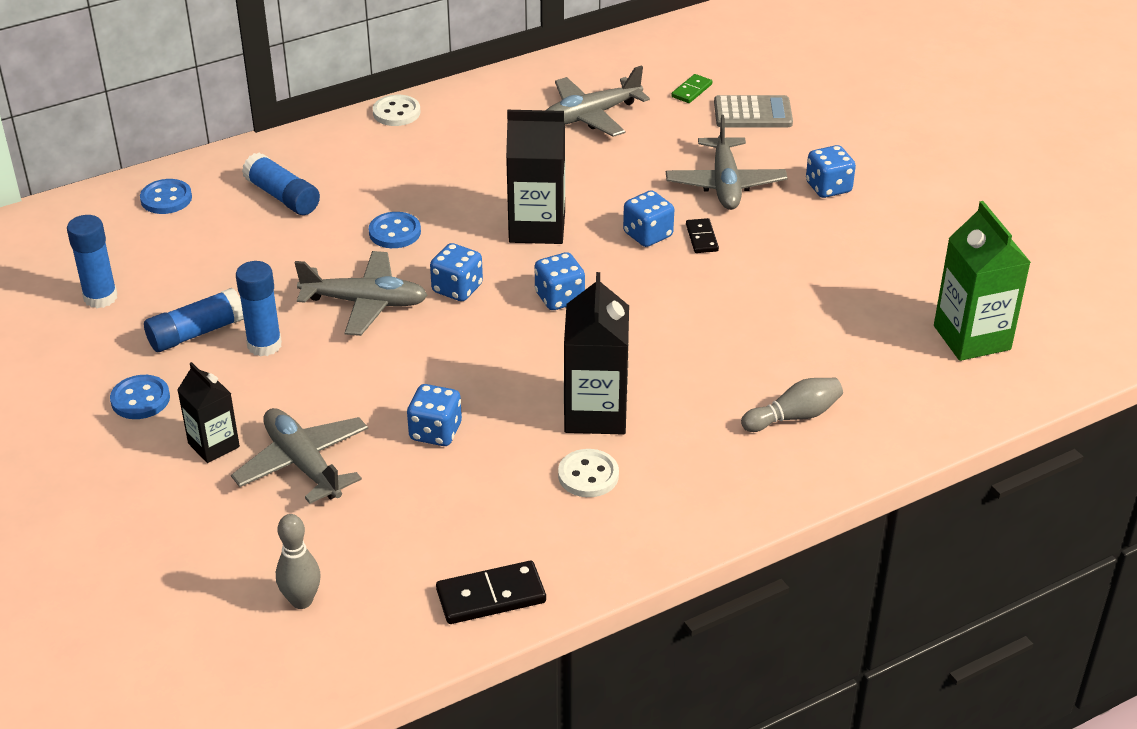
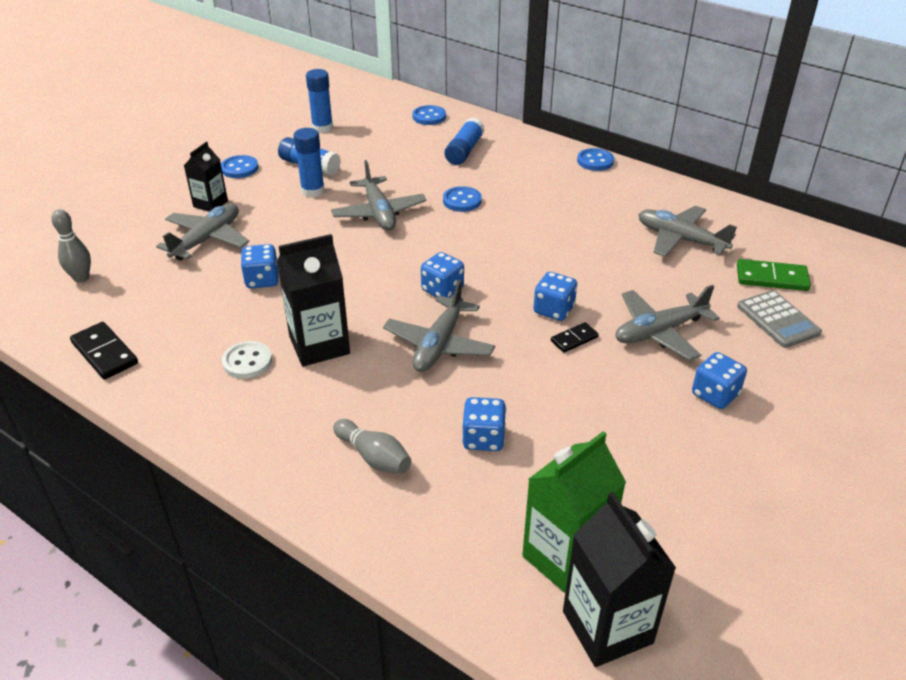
camera: 65 degrees right, 0 degrees up
(396, 112) = (595, 161): white button -> blue button
(457, 289) = (420, 243): blue dice -> blue dice (483, 438)
(537, 227) = (517, 256): black carton -> black carton (607, 627)
(651, 327) = (439, 344): none -> grey plane
(691, 91) = (771, 278): green domino -> green domino, size x1.65

